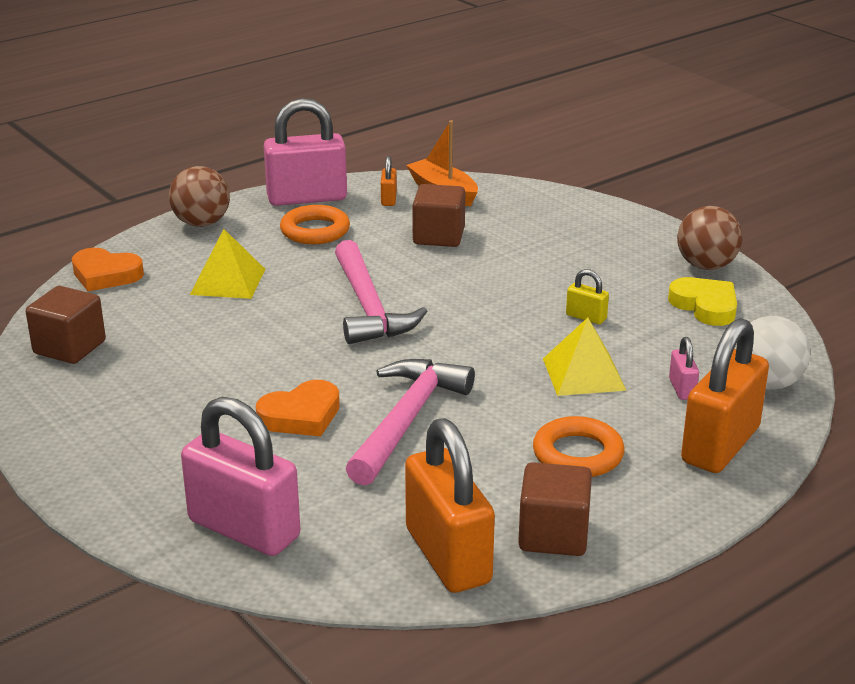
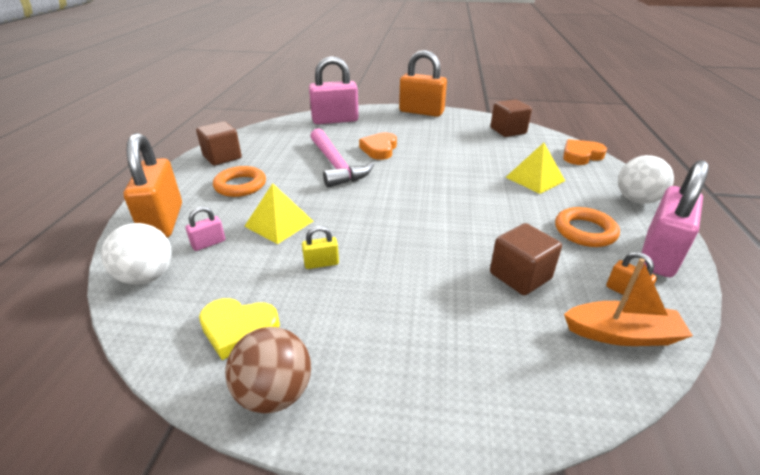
camera: 135 degrees right, 5 degrees up
(202, 223) = (636, 200): brown ball -> white ball
(368, 306) = (449, 201): pink hammer -> none
(448, 556) = (256, 139): orange padlock -> orange padlock (421, 112)
(682, 389) = (209, 243): pink padlock -> pink padlock turned 75 degrees counterclockwise

